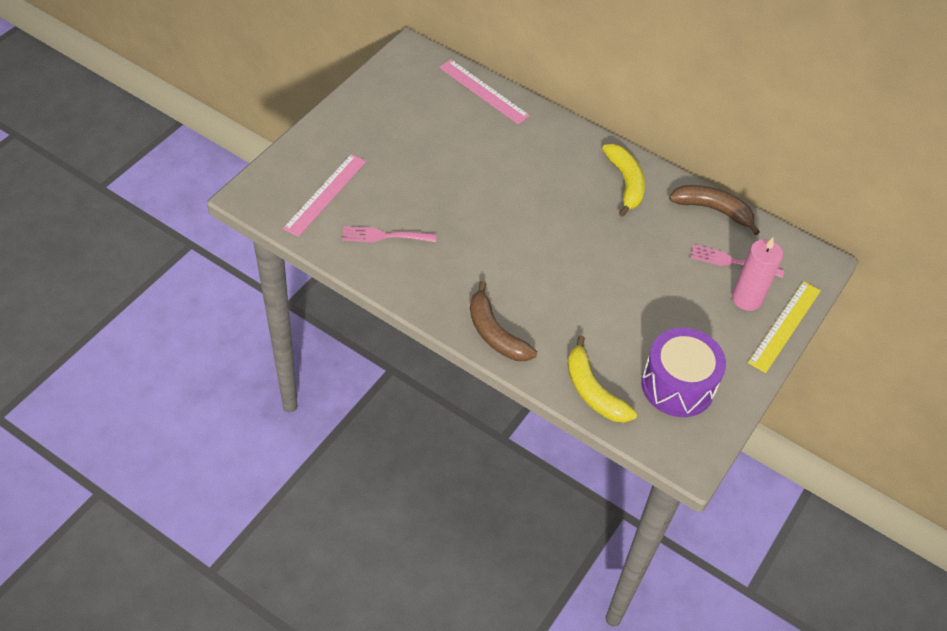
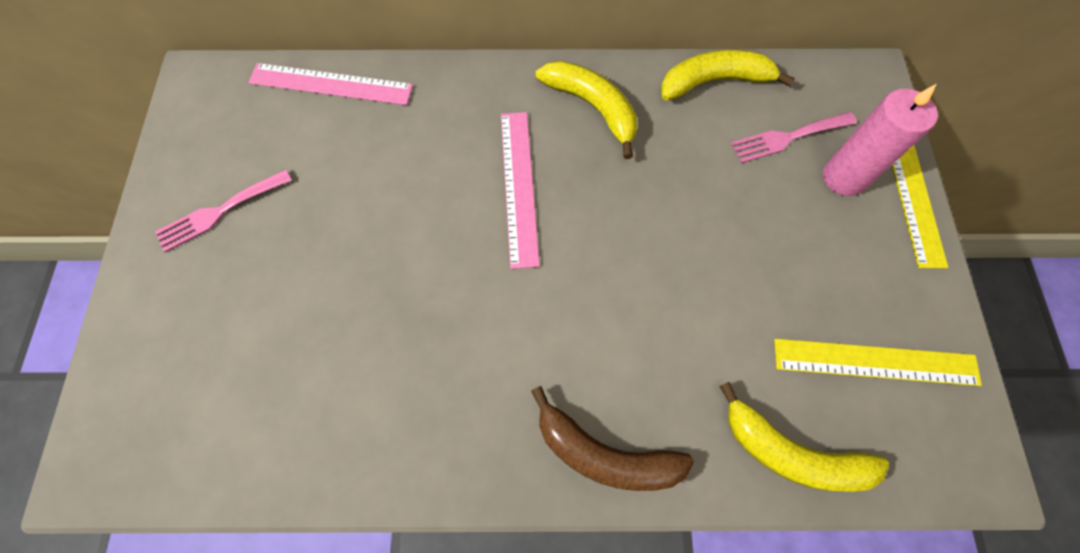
camera: 30 degrees left, 15 degrees up
(325, 194) = (209, 386): pink ruler -> pink ruler (519, 186)
(384, 236) = (342, 399): pink fork -> pink fork (219, 212)
(677, 385) = (875, 362): purple drum -> yellow ruler
(713, 210) = (714, 82): brown banana -> yellow banana

